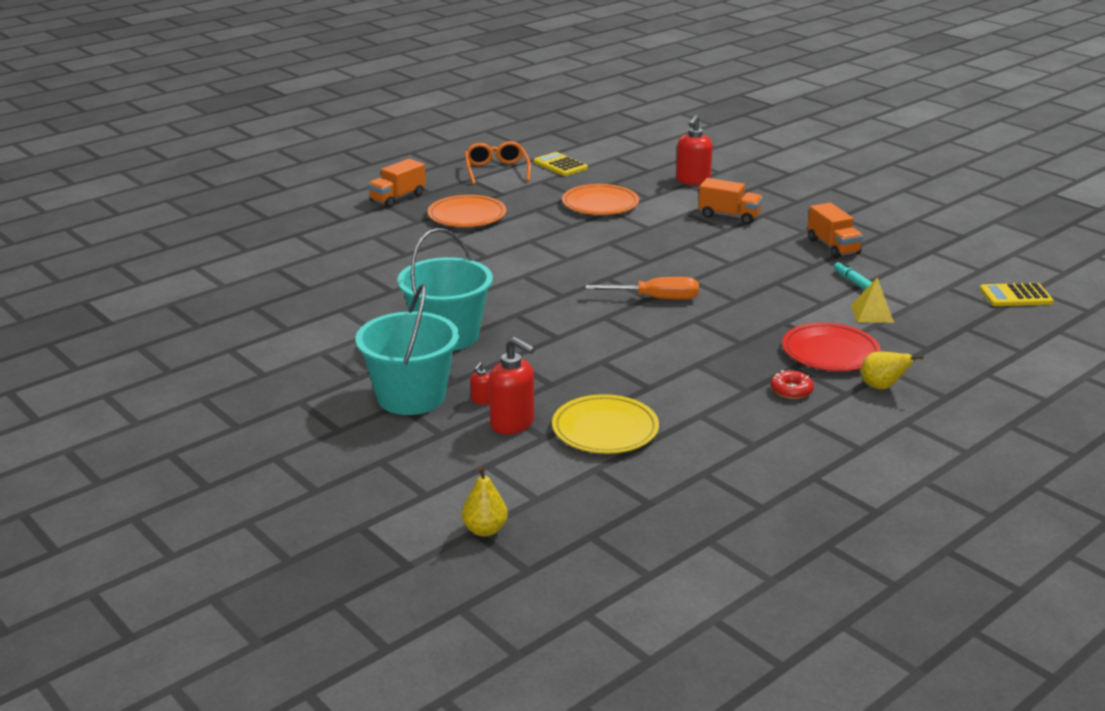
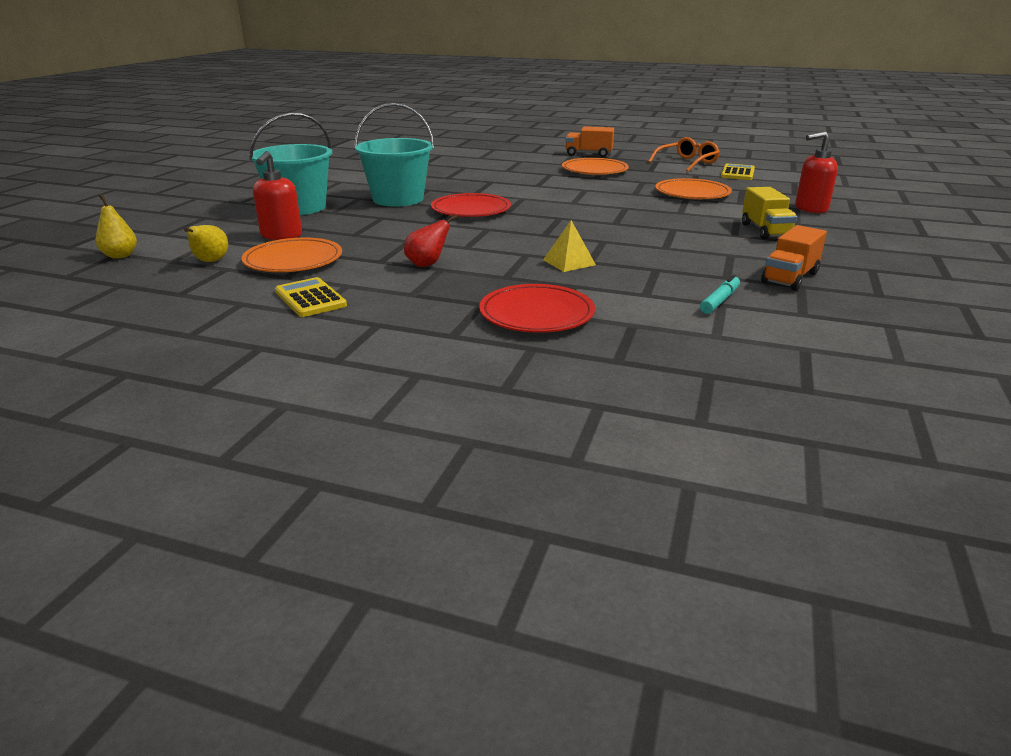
camera: 60 degrees right, 0 degrees up
(482, 400) = (309, 223): red soap dispenser -> none
(535, 309) = (471, 210): none -> red plate
(605, 429) = (293, 260): yellow plate -> orange plate
(656, 298) = (546, 236): orange screwdriver -> none
(679, 368) = (427, 264): none -> red pear
(729, 216) = (765, 231): orange truck -> yellow truck
(791, 390) = (431, 310): red donut -> none
(872, 314) = (659, 319): yellow pyramid -> yellow pyramid (569, 262)
(882, 387) = (487, 350): yellow pear -> yellow pear (210, 261)
(1015, 296) = (866, 395): yellow calculator -> yellow calculator (310, 298)

